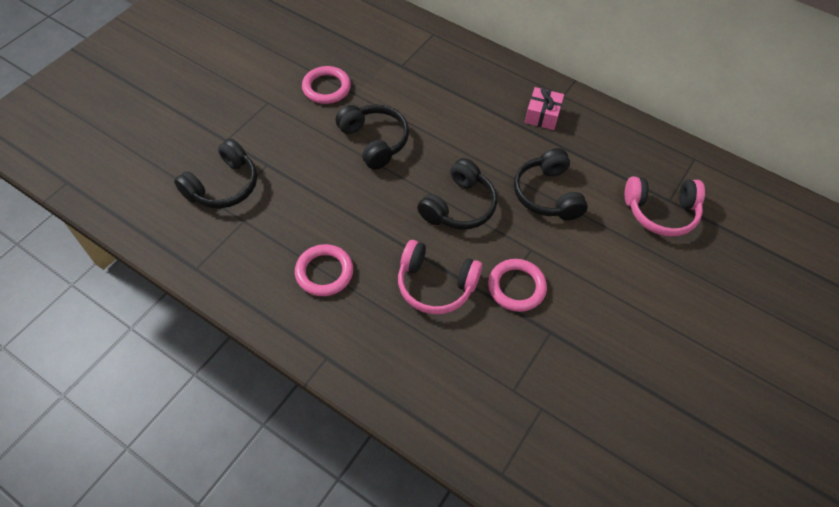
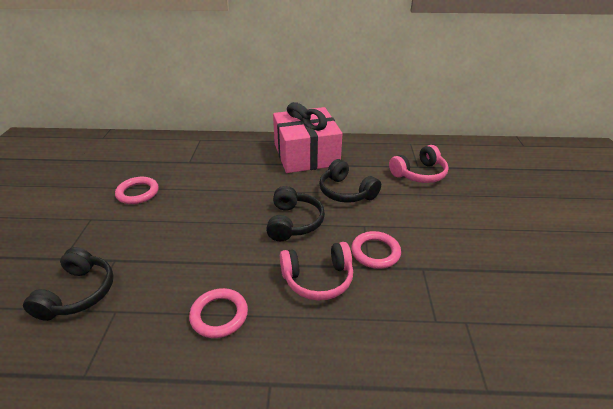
camera: 30 degrees left, 20 degrees down
(374, 141) = (199, 210): black headphones -> none
(542, 115) = (306, 154): pink gift -> pink gift, size x2.45

